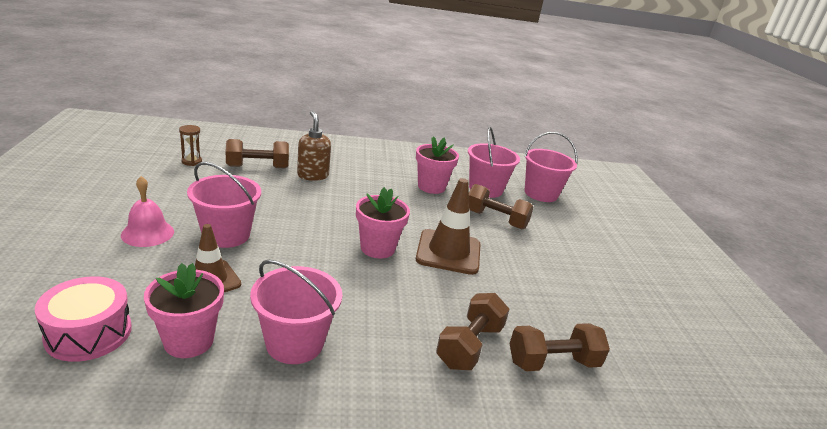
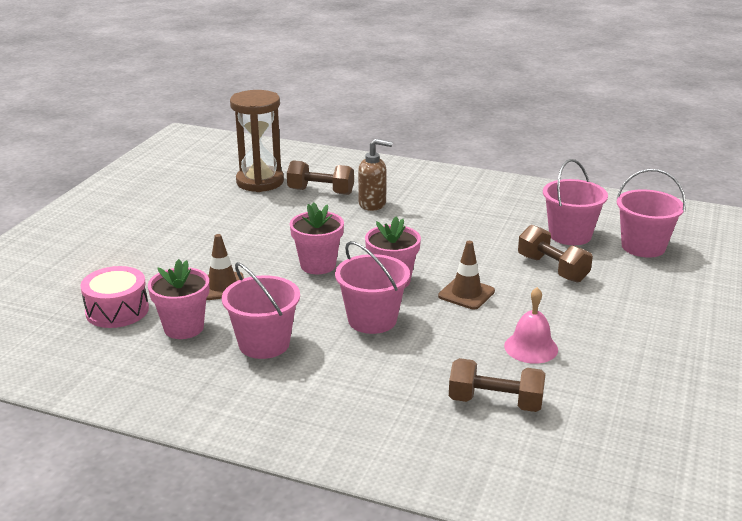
camera: 30 degrees right, 0 degrees up
(147, 233) = (191, 243): pink bell -> pink bell (531, 347)
(191, 161) = (260, 182): brown hourglass -> brown hourglass, size x2.42
(226, 235) = (255, 252): pink bucket -> pink bucket (372, 320)
(312, 175) = (372, 204): brown soap dispenser -> brown soap dispenser turned 90 degrees clockwise
(431, 187) = (501, 227): pink flower pot -> pink flower pot (318, 265)
(448, 252) = (466, 294): brown traffic cone -> brown traffic cone, size x0.66
(469, 346) = (420, 374): brown dumbbell -> none

